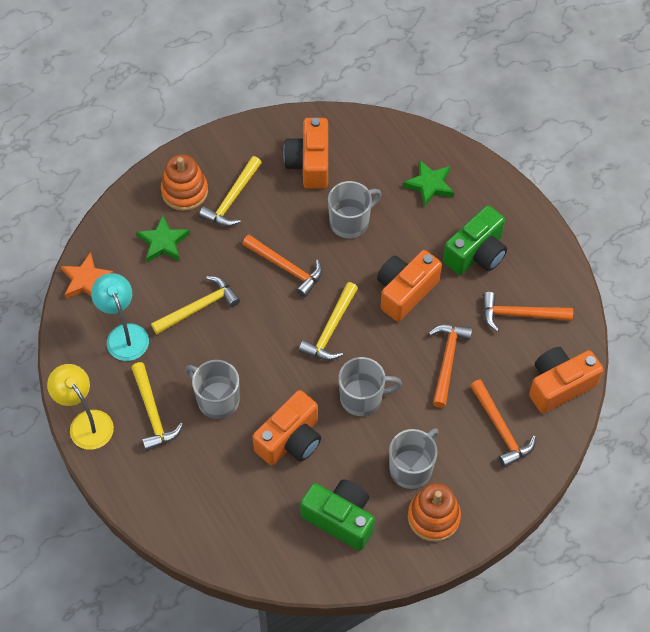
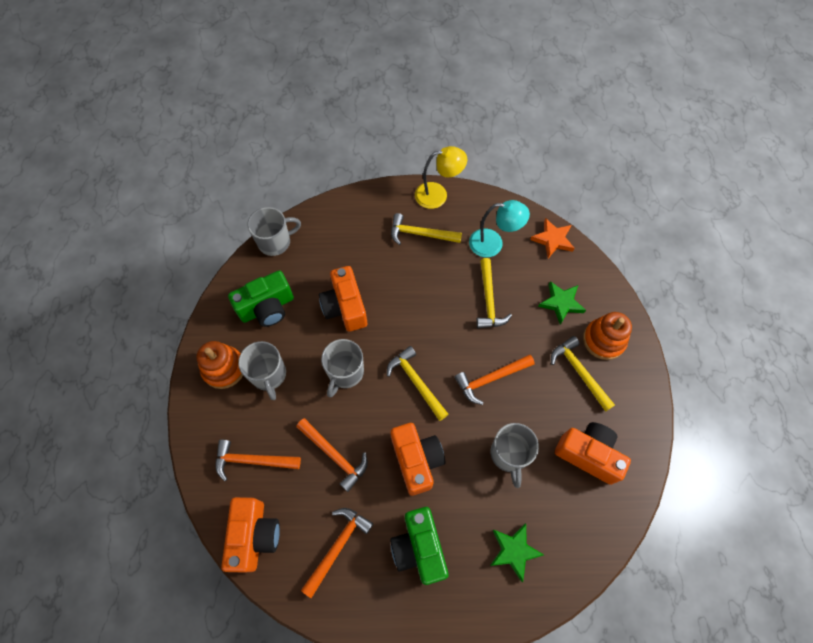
camera: 120 degrees right, 5 degrees up
(217, 399) = (406, 276): grey mug -> grey mug (275, 242)

